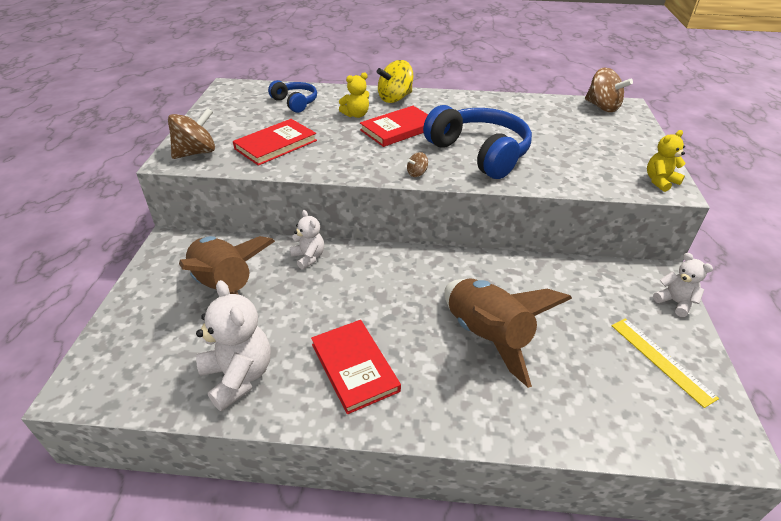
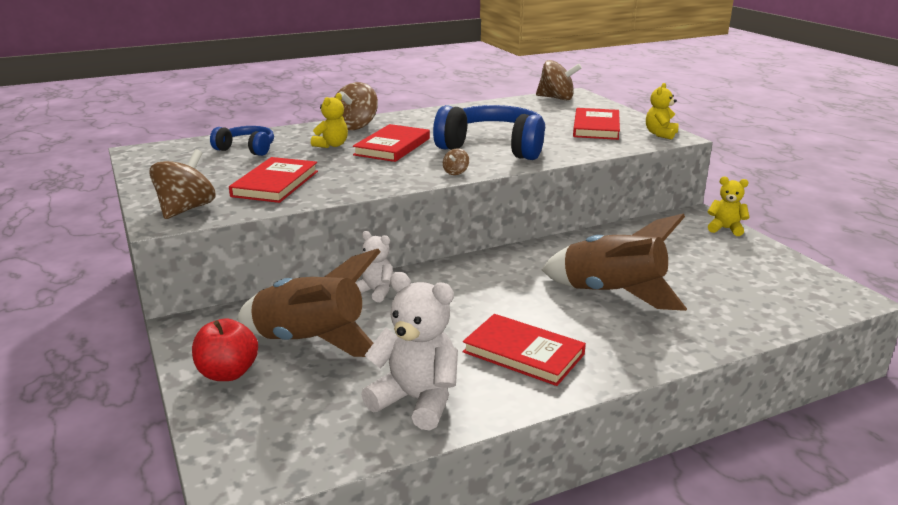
camera: 30 degrees left, 15 degrees down
(154, 293) = (228, 373): none -> red apple
(395, 98) = (355, 126): yellow spinning top -> brown spinning top
(602, 154) = (596, 127): none -> red book
(661, 360) = (754, 266): yellow ruler -> none
(675, 302) = (725, 229): white teddy bear -> yellow teddy bear

